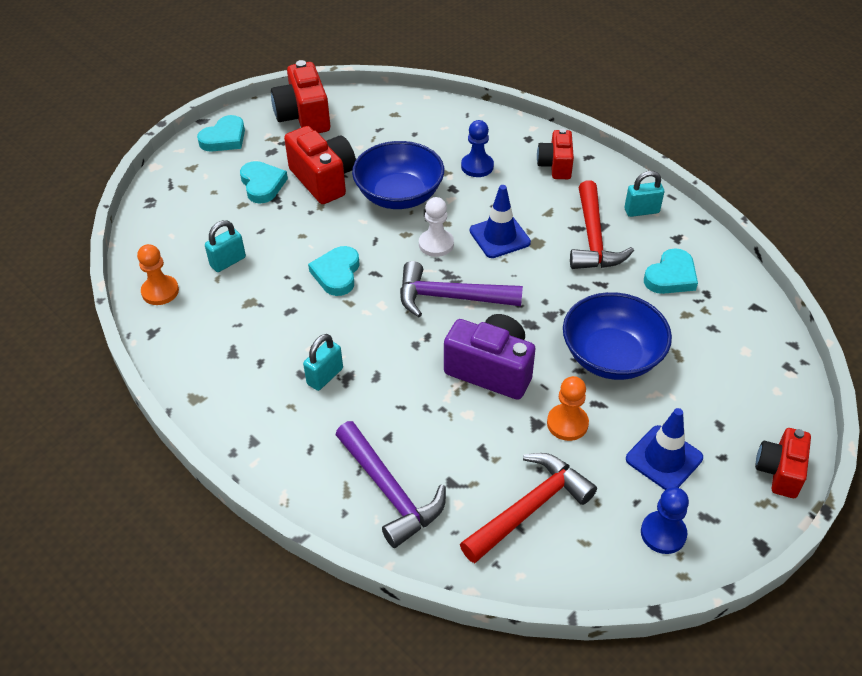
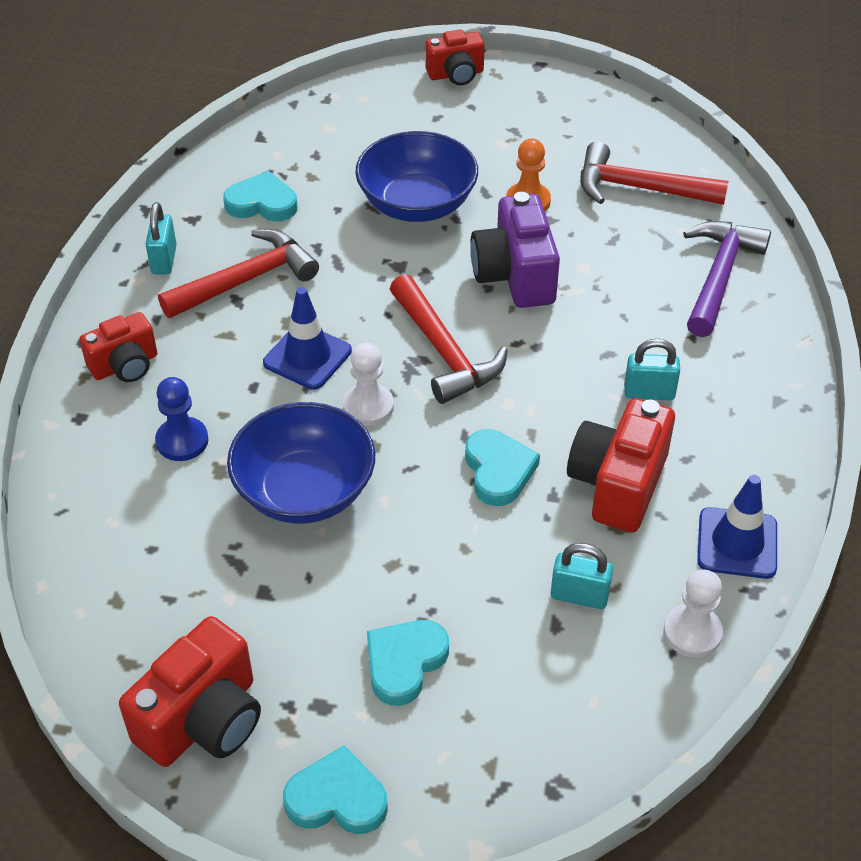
camera: 125 degrees left, 0 degrees up
(160, 291) = (692, 632): orange pawn -> white pawn
(323, 180) = (337, 594): red camera -> red camera (617, 484)
(337, 274) = (498, 471): turquoise heart -> turquoise heart turned 75 degrees counterclockwise
(450, 297) = (444, 352): purple hammer -> red hammer
(641, 211) = (164, 260): turquoise padlock -> turquoise padlock turned 45 degrees clockwise
(663, 533) = (582, 113): blue pawn -> none
(664, 458) = (507, 135): blue traffic cone -> blue traffic cone (737, 543)

